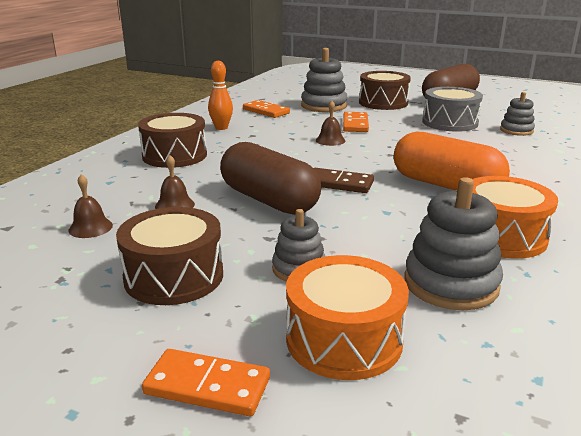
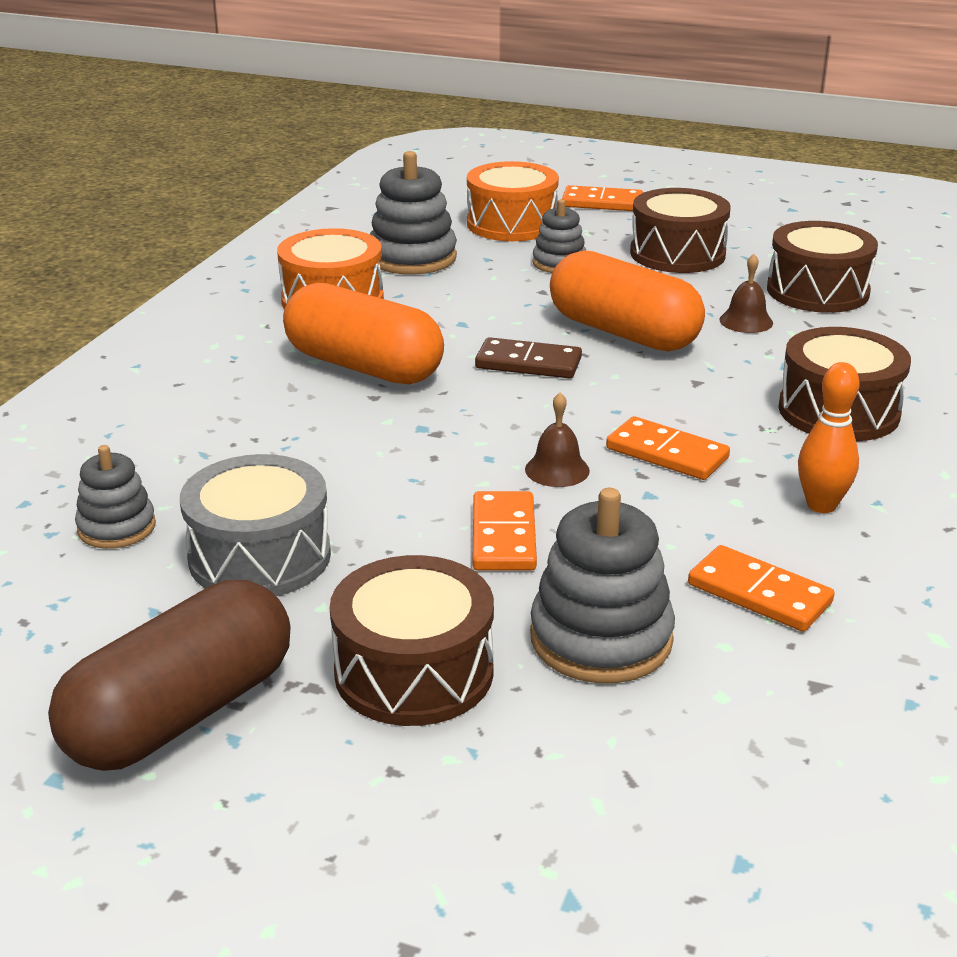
camera: 175 degrees right, 5 degrees up
(90, 227) = (817, 291): brown bell -> brown drum
(269, 200) = (623, 333): brown capsule -> orange capsule
(276, 144) = (666, 453): none -> orange domino

